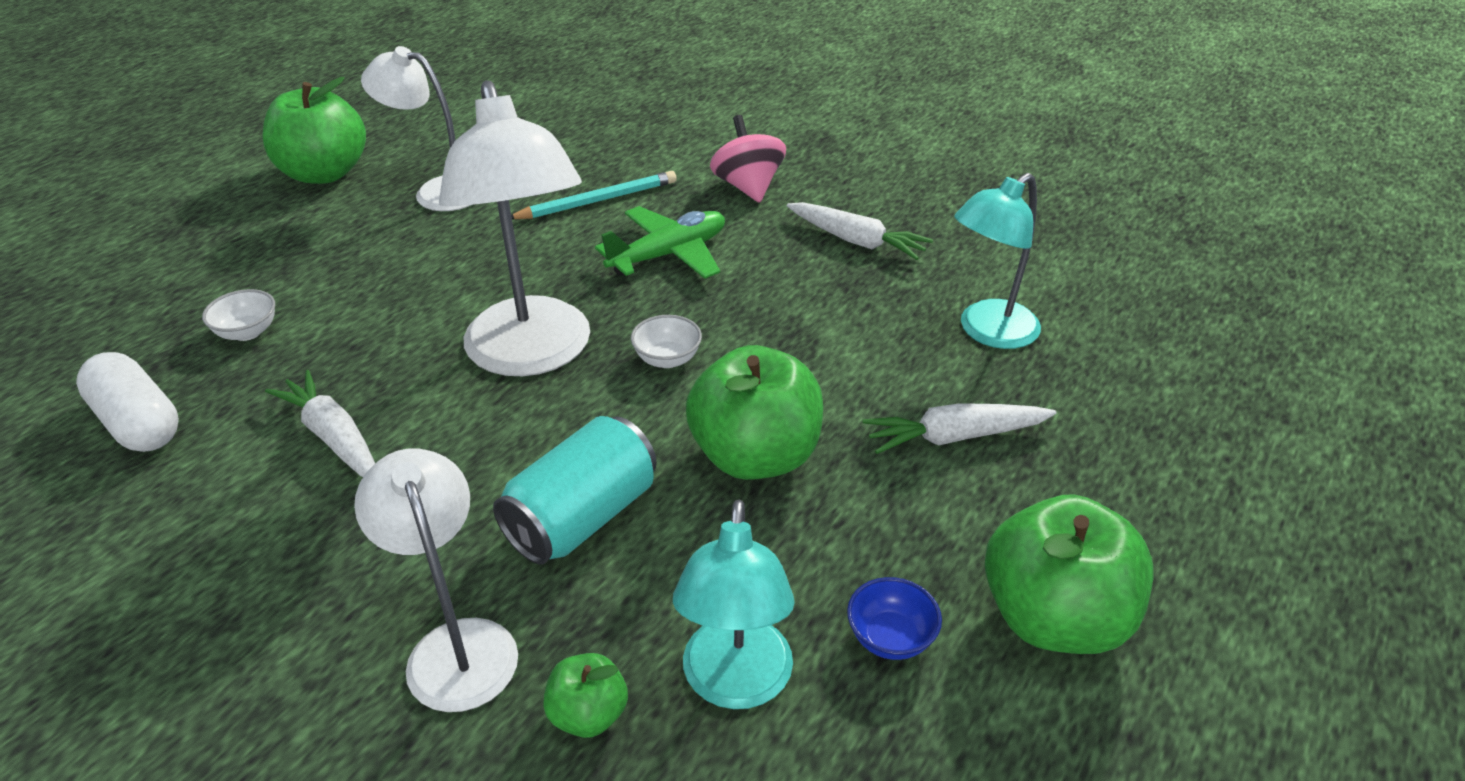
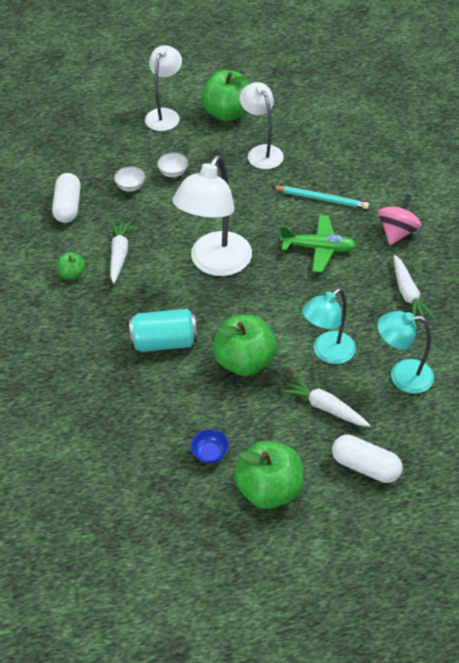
camera: 45 degrees right, 10 degrees up
(456, 645) = (87, 357): white lamp -> white lamp (165, 115)
(588, 714) = (101, 406): green apple -> green apple (72, 274)
(667, 359) = (260, 299): white bowl -> white bowl (173, 172)
(735, 684) = (149, 430): turquoise lamp -> turquoise lamp (327, 353)
(1119, 475) = (365, 466): none -> white capsule

